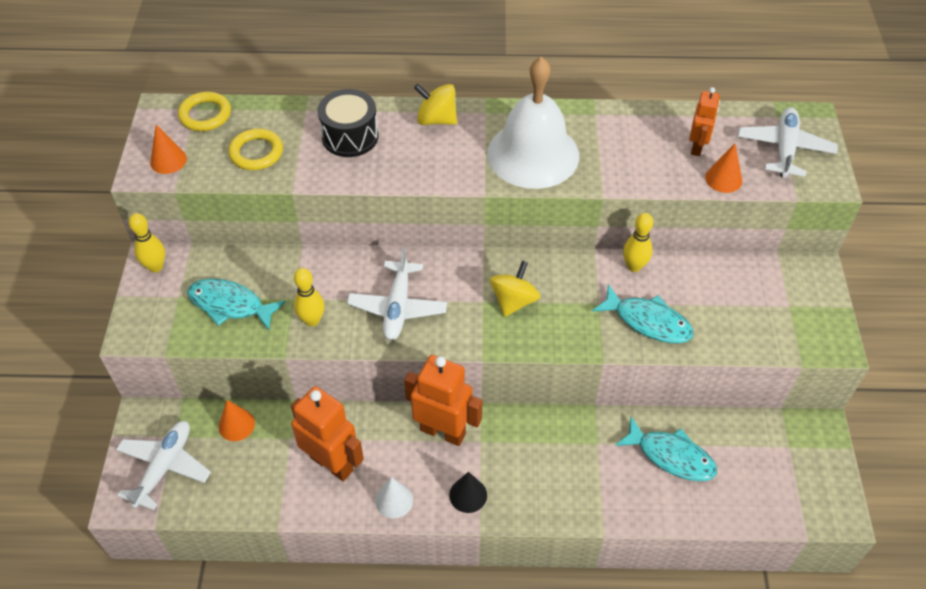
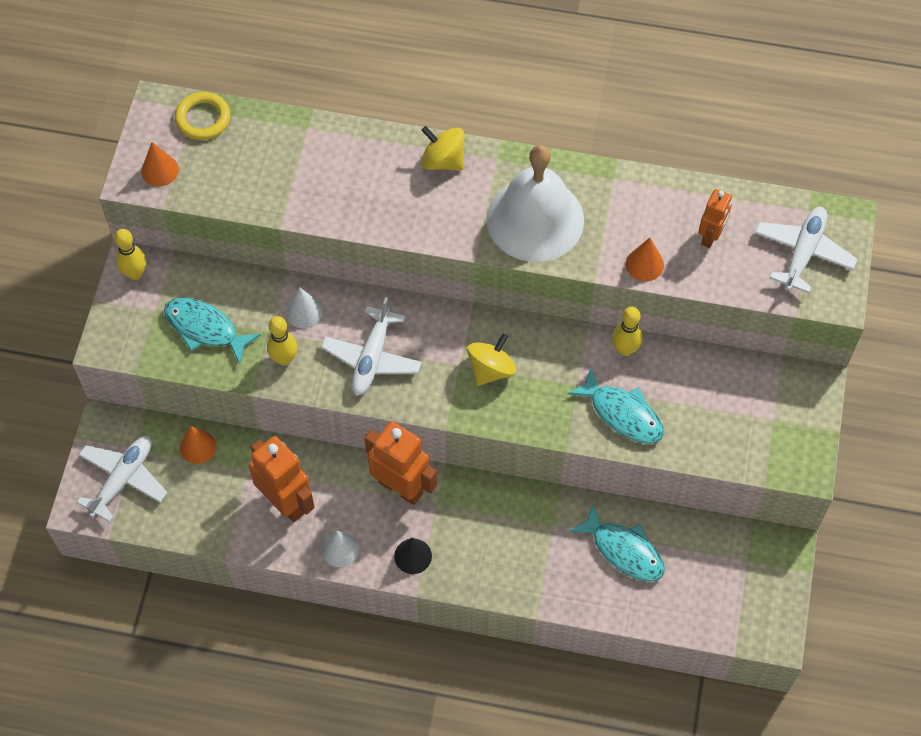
camera: 10 degrees right, 10 degrees up
(256, 153) = (250, 174): yellow ring -> none
(324, 277) = (303, 312): none -> white cone
(350, 136) = (349, 168): black drum -> none
(723, 179) = (726, 279): orange cone -> orange cone (644, 264)

